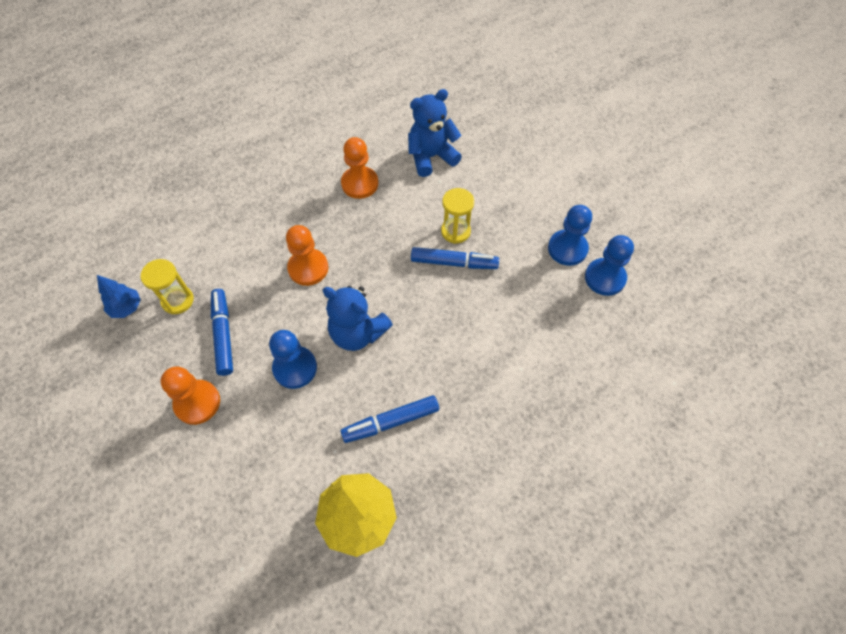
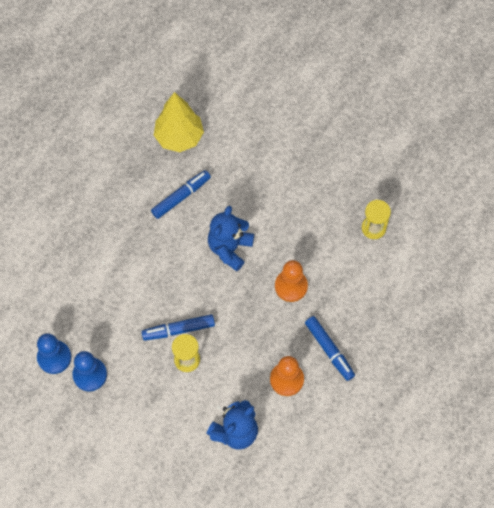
camera: 160 degrees right, 5 degrees up
(126, 308) = (406, 210): blue tree -> none
(197, 403) = (315, 166): orange pawn -> none
(223, 335) = (325, 215): blue marker -> blue marker (329, 350)
(295, 368) = (262, 209): blue pawn -> none
(357, 333) = (230, 248): blue teddy bear -> blue teddy bear turned 75 degrees counterclockwise

